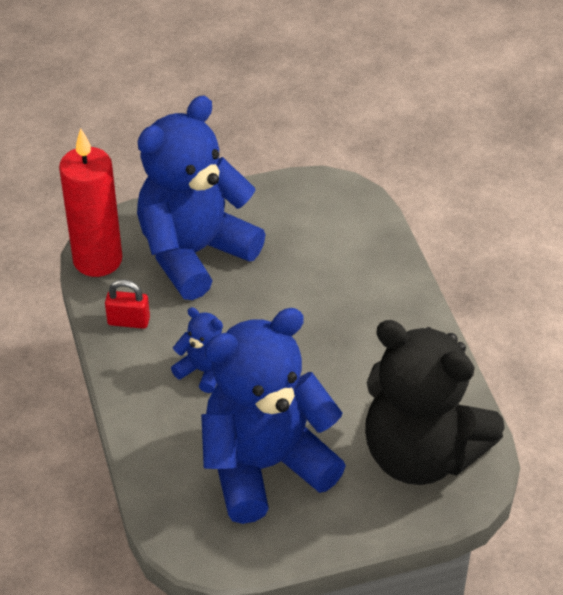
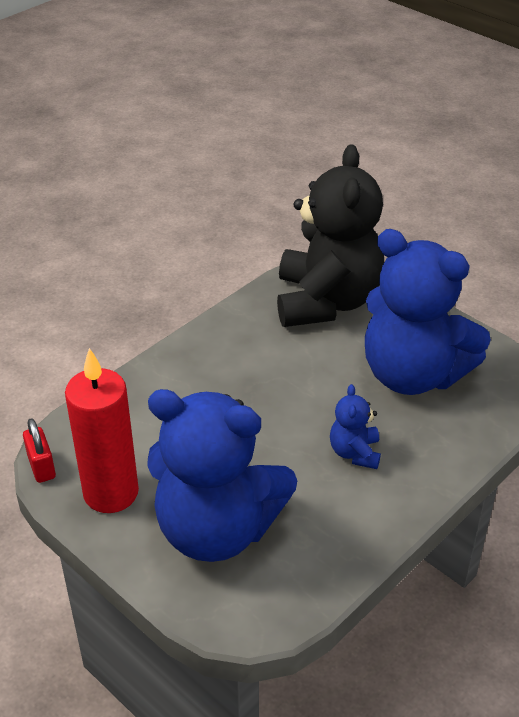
camera: 120 degrees left, 5 degrees down
(97, 260) = (283, 607): red candle -> red candle (111, 493)
(128, 321) = (343, 535): red padlock -> red padlock (41, 467)

